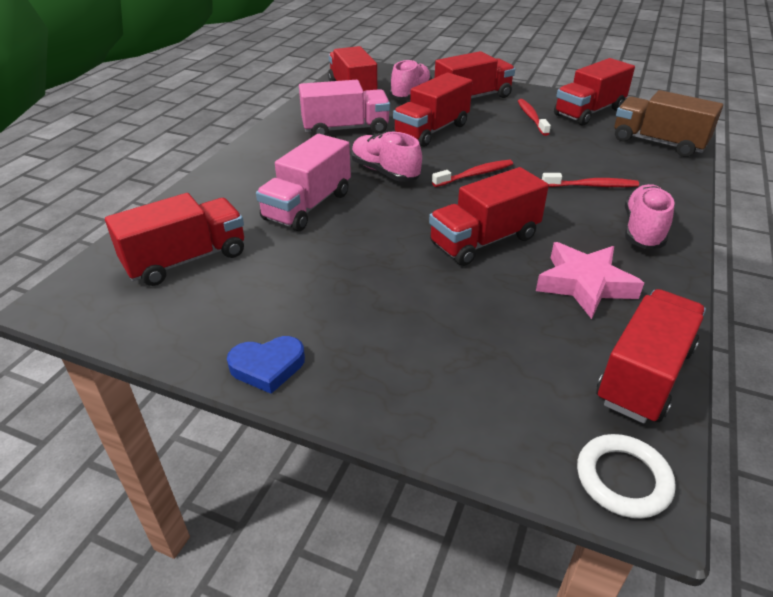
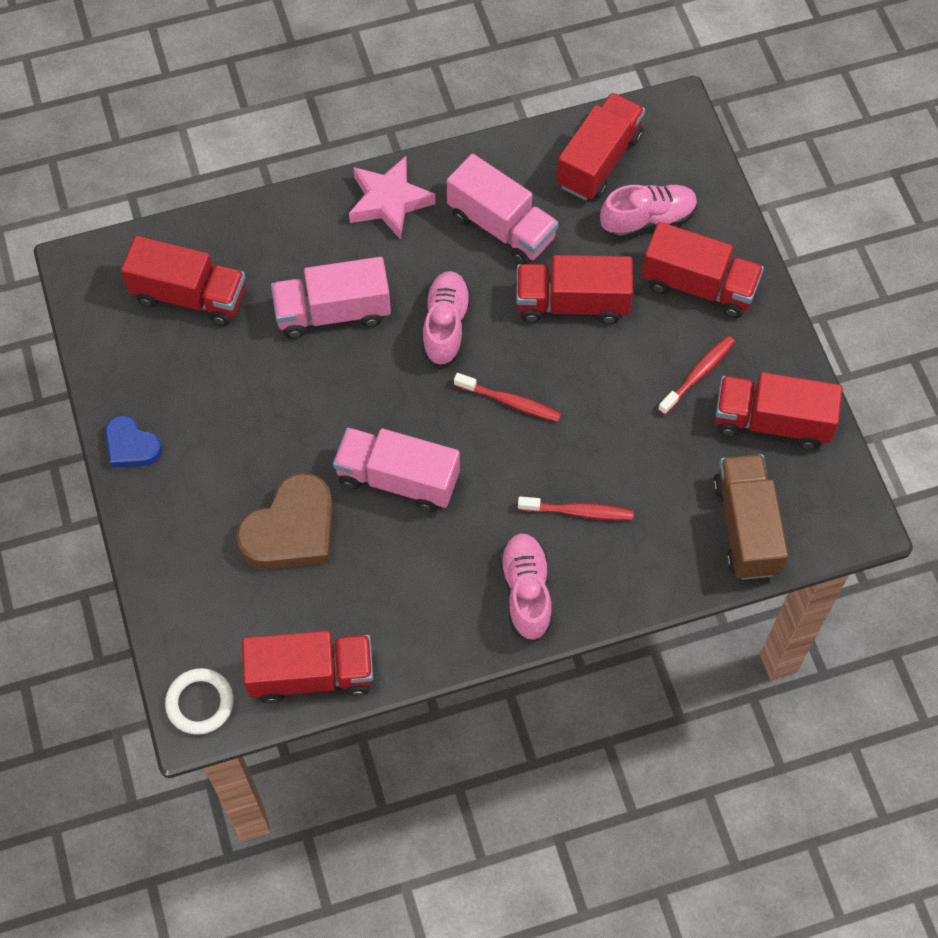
camera: 50 degrees right, 25 degrees up
(472, 313) = (291, 530): none -> brown heart
(484, 241) = (398, 479): red truck -> pink truck
(584, 284) = (395, 586): pink star -> pink star (389, 201)
(592, 186) = (578, 512): red toothbrush -> red toothbrush turned 45 degrees counterclockwise
(643, 230) = (526, 592): pink shoe -> pink shoe turned 75 degrees counterclockwise

